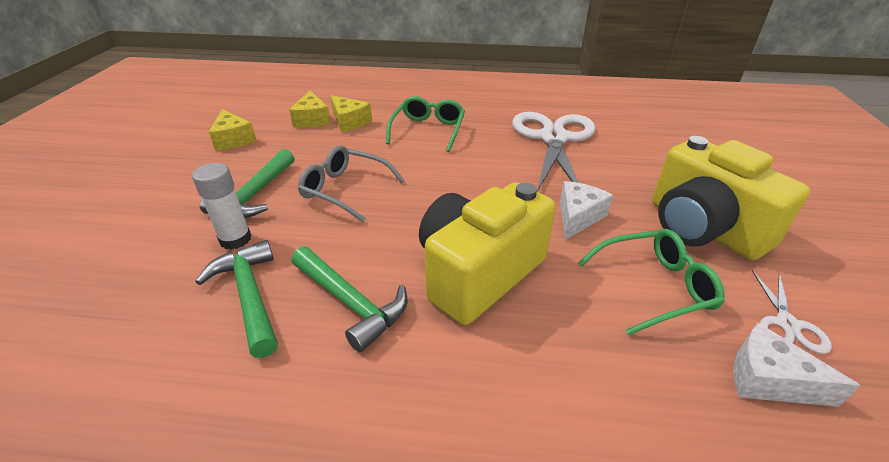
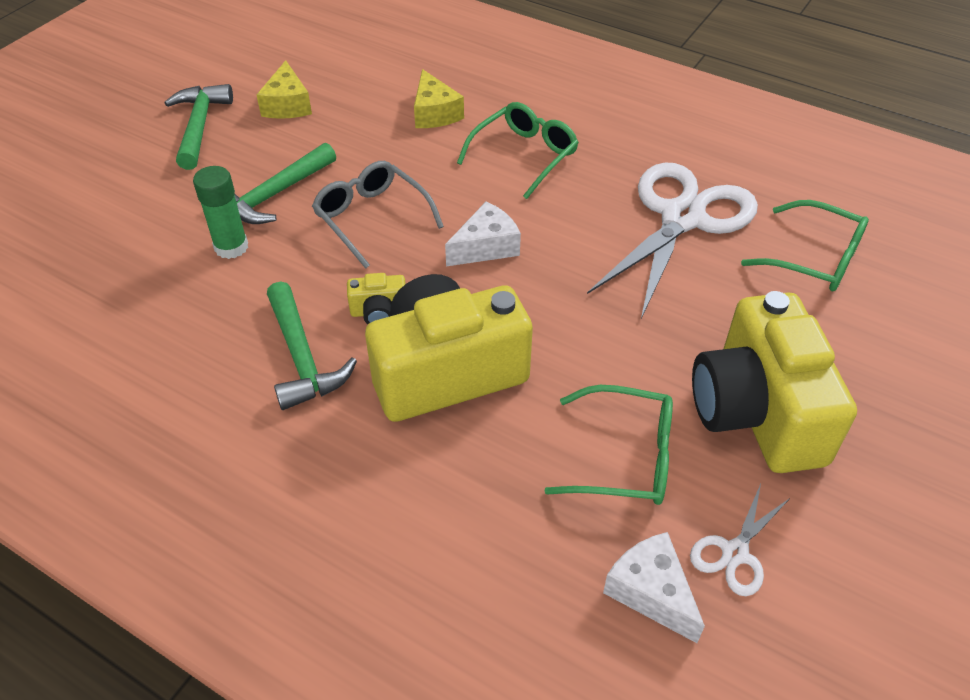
camera: 25 degrees right, 10 degrees up
(235, 239) = (231, 247): white glue stick -> green glue stick
(250, 296) = (217, 317): green hammer -> green hammer (199, 126)
(312, 120) = (392, 97): yellow cheese -> none
(394, 248) = (379, 312): none -> yellow camera
(578, 217) = (613, 343): white cheese -> white cheese (486, 247)
(645, 139) = (815, 258): none -> green glasses

